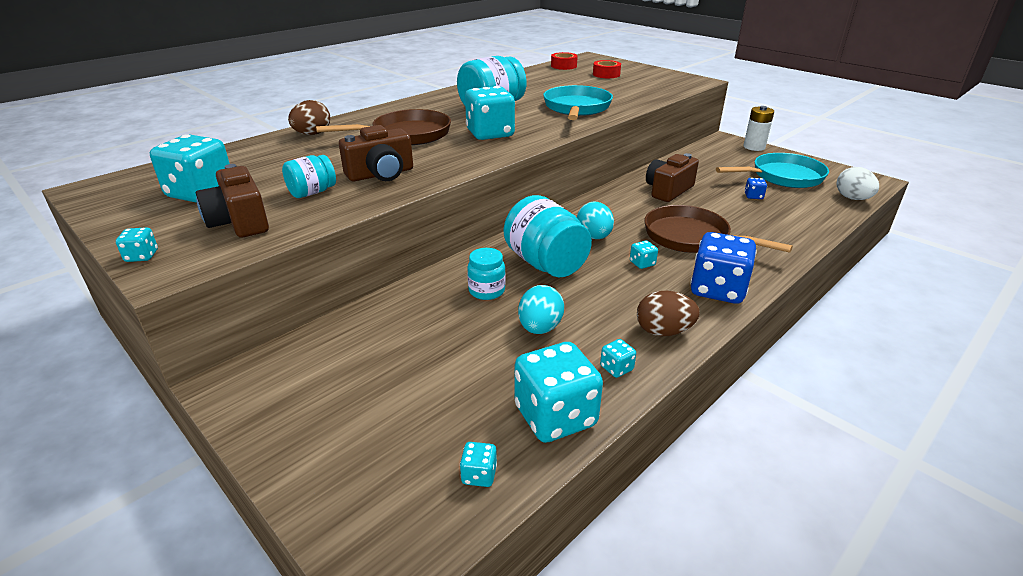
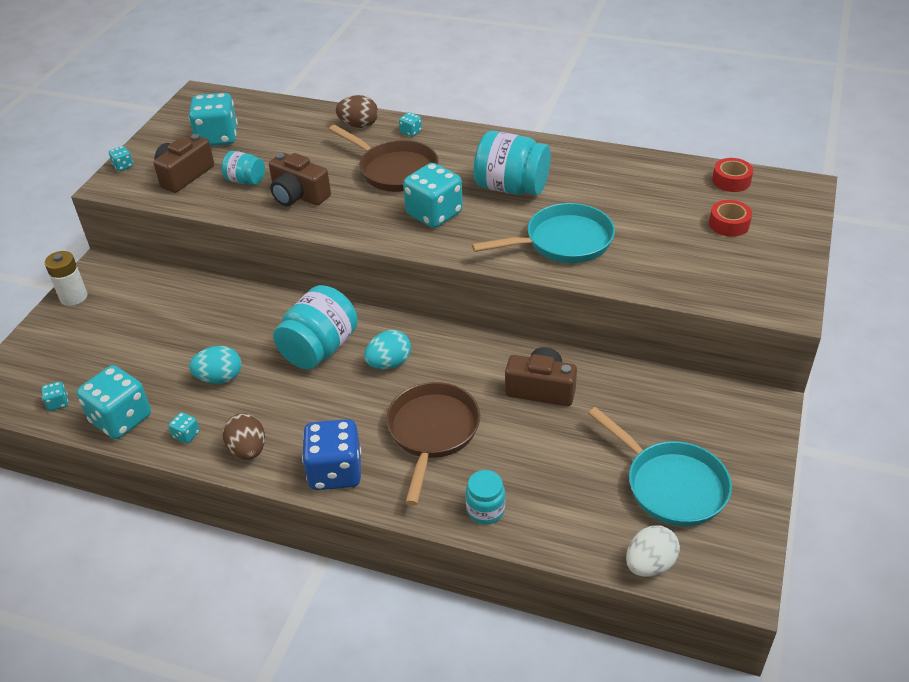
camera: 65 degrees right, 10 degrees up
(486, 291) = (257, 331): turquoise jar -> turquoise jar (485, 510)
(642, 263) = (356, 409): turquoise dice -> turquoise dice (411, 132)
(753, 196) = (581, 465): blue dice -> none
(754, 147) = (763, 440): white battery -> white battery (73, 297)

